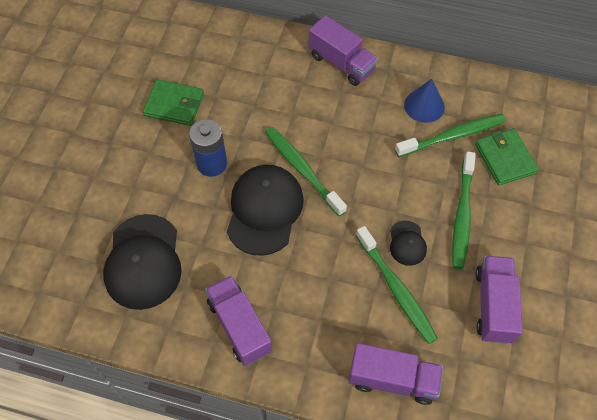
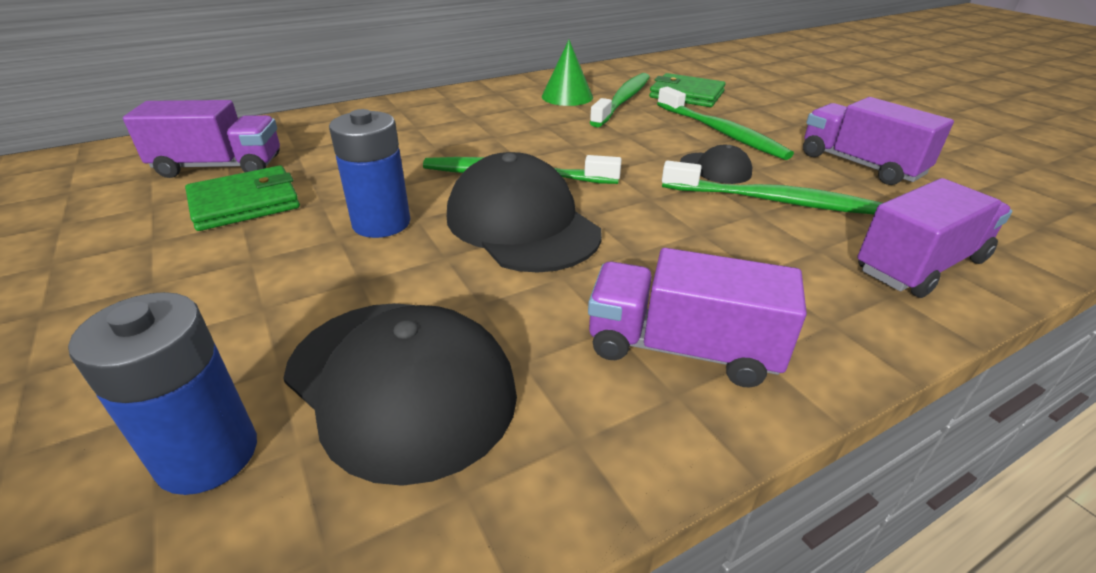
camera: 45 degrees left, 25 degrees down
(78, 245) = (208, 455): none -> blue battery
(341, 63) = (441, 104): purple truck -> purple truck (219, 167)
(424, 106) = (567, 96): blue cone -> green cone

